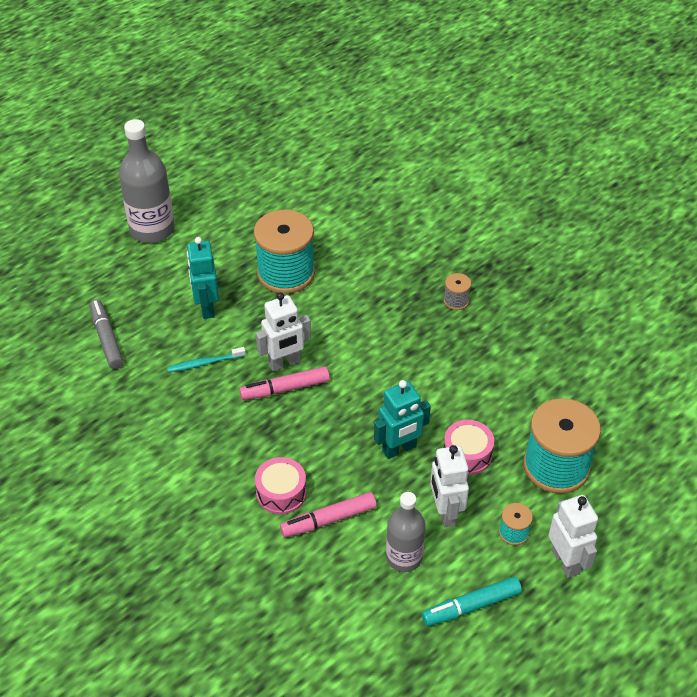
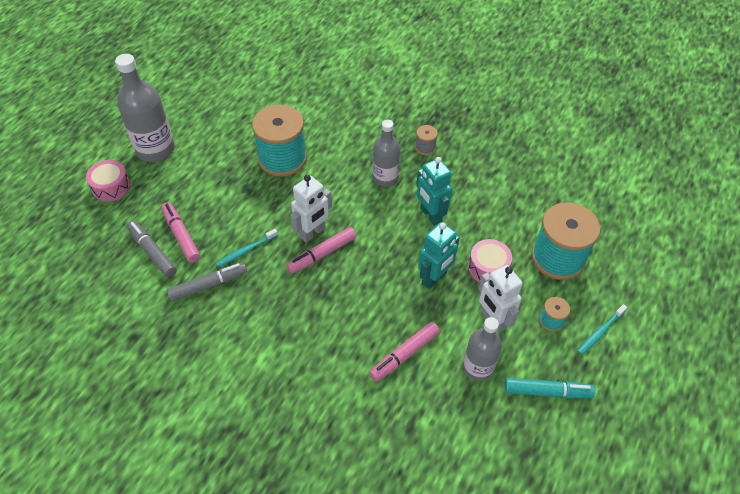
camera: 20 degrees left, 5 degrees up
(143, 329) = (181, 236): none -> pink marker
(151, 389) = (208, 285): none -> grey marker
(206, 307) = (228, 203): turquoise robot -> turquoise robot (430, 215)
(281, 493) = (356, 343): pink drum -> pink drum (111, 187)
(393, 323) = (385, 178): none -> grey bottle
(471, 606) = (547, 392): turquoise marker -> turquoise marker turned 135 degrees counterclockwise
(565, 561) = (600, 332): white robot -> turquoise toothbrush

